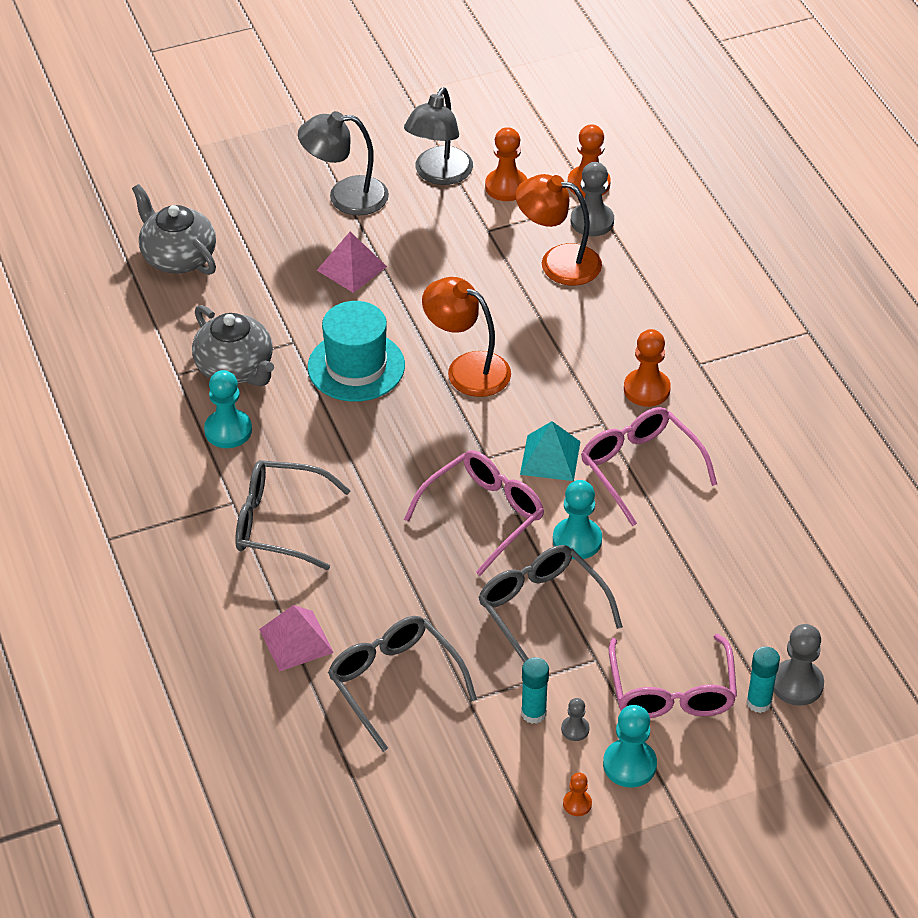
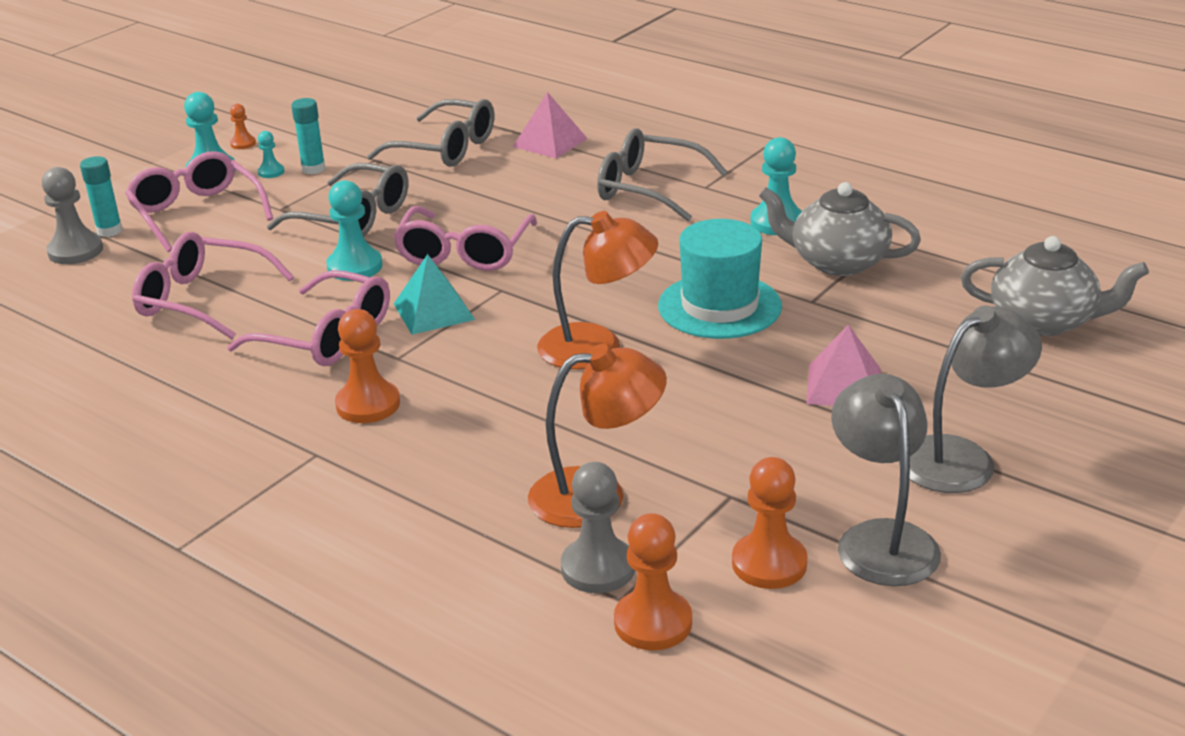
camera: 150 degrees right, 15 degrees down
(279, 523) = (648, 189): grey glasses -> grey glasses turned 135 degrees counterclockwise
(575, 729) = (271, 172): grey pawn -> turquoise pawn
(713, 558) = (202, 300): none -> pink glasses

